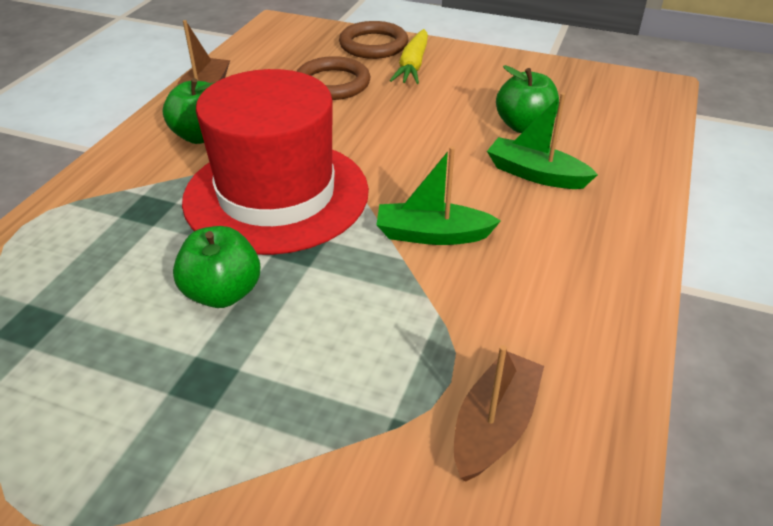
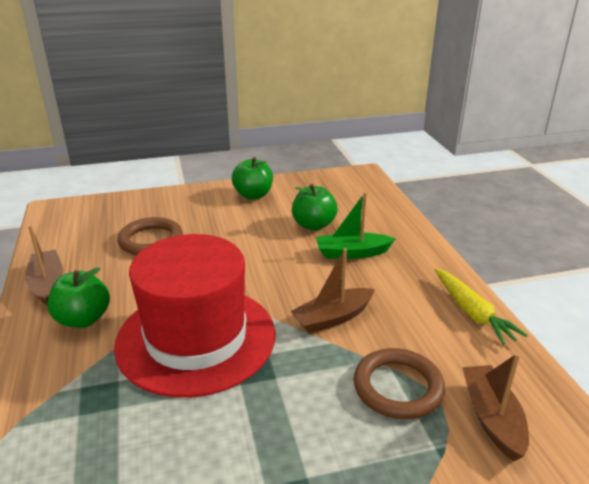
camera: 35 degrees left, 10 degrees down
(223, 293) = (234, 430): green apple -> green apple (253, 195)
(373, 45) = (152, 202): brown ring -> brown ring (398, 387)
(413, 65) = (197, 208): yellow carrot -> yellow carrot (472, 312)
(432, 235) = (333, 318): green boat -> brown boat

